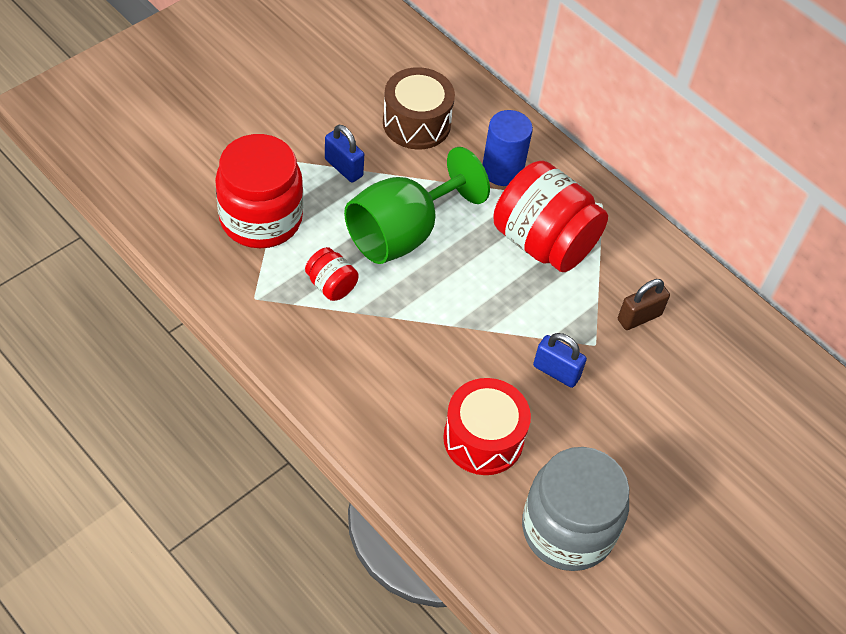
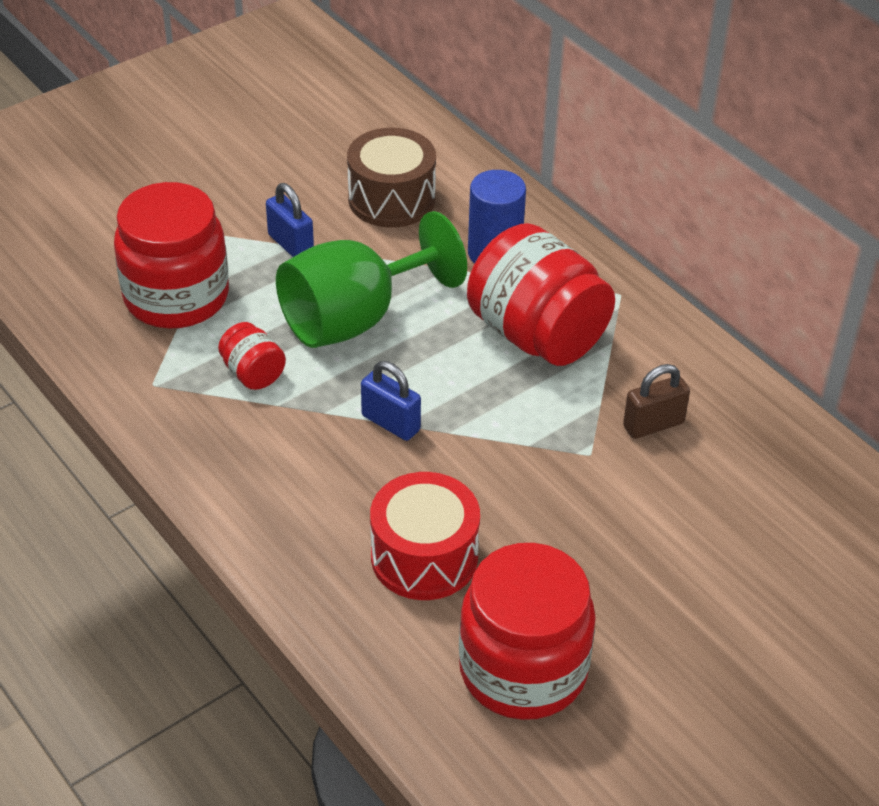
camera: 10 degrees right, 10 degrees down
(556, 372) = (533, 483): blue padlock -> blue padlock (390, 423)
(567, 529) = (523, 670): grey jar -> red jar

